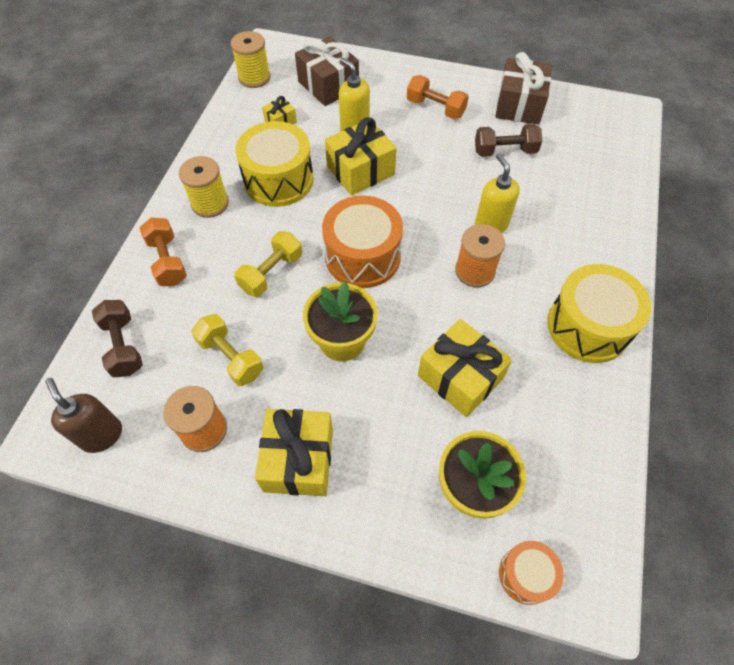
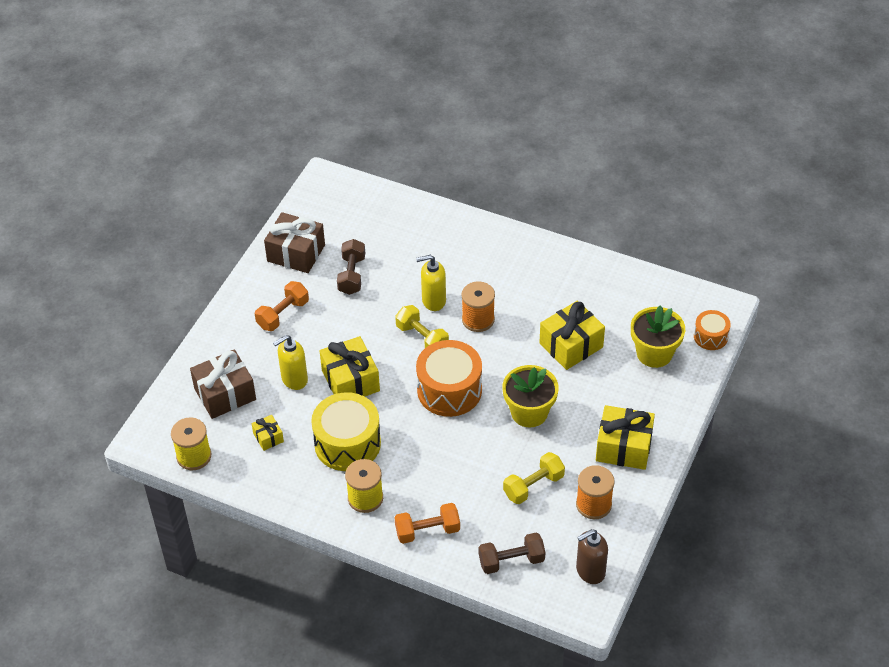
camera: 80 degrees left, 10 degrees down
(271, 273) = (455, 455): yellow dumbbell -> yellow dumbbell (422, 338)
(588, 326) = (540, 264): yellow drum -> none

